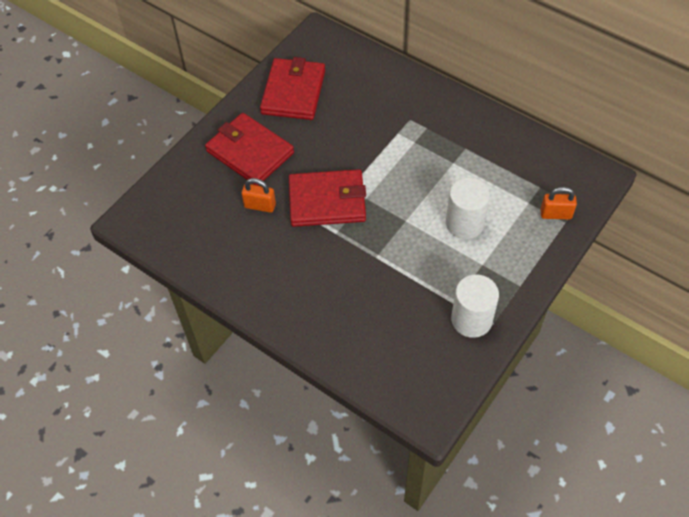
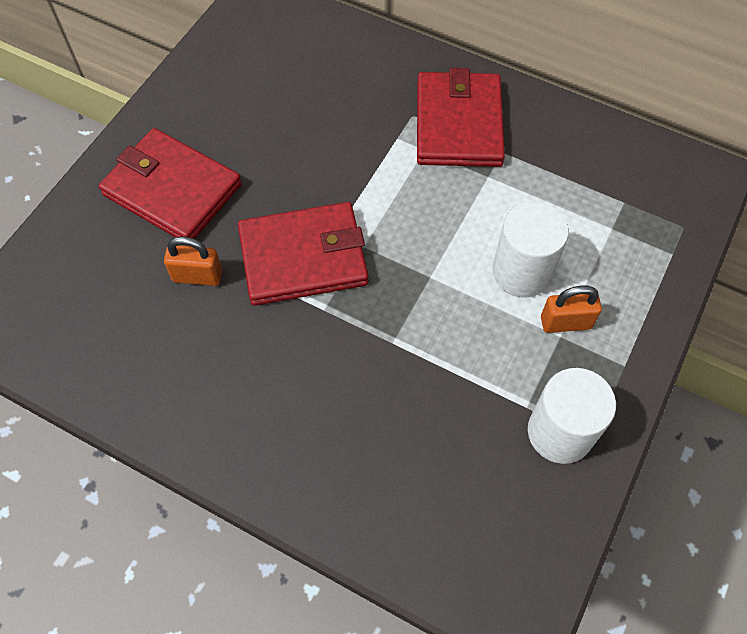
camera: 10 degrees left, 5 degrees up
(293, 92) = (230, 89): red wallet -> red wallet (458, 123)
(555, 214) = (656, 242): orange padlock -> orange padlock (565, 322)

